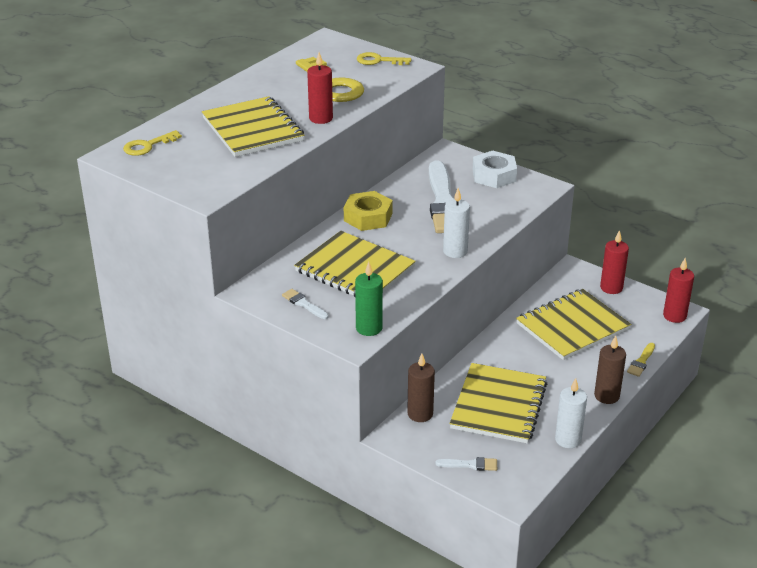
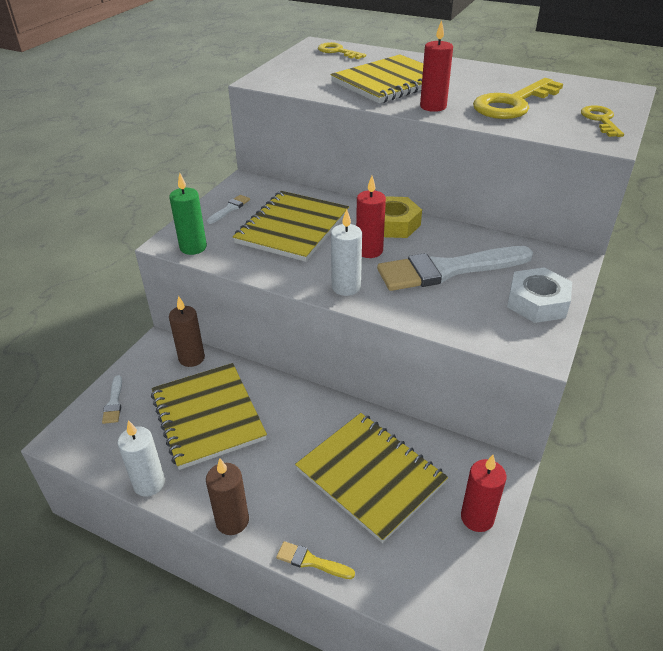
camera: 80 degrees right, 5 degrees up
(498, 405) = (208, 416): yellow notebook -> yellow notebook turned 60 degrees clockwise
(674, 316) = (435, 608): red candle -> red candle (369, 251)

